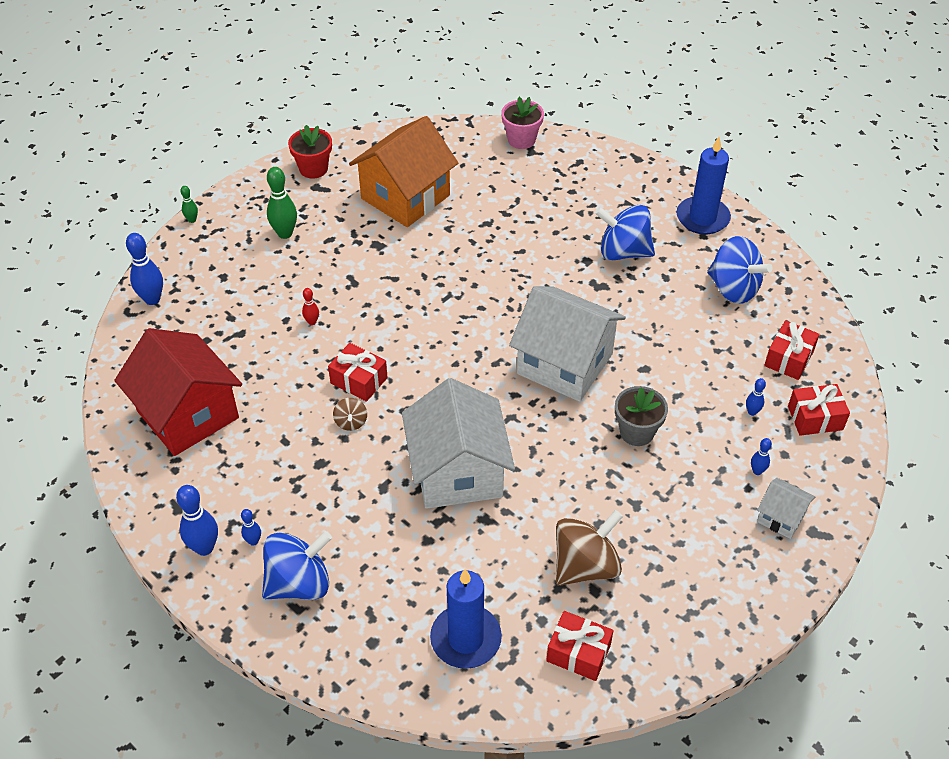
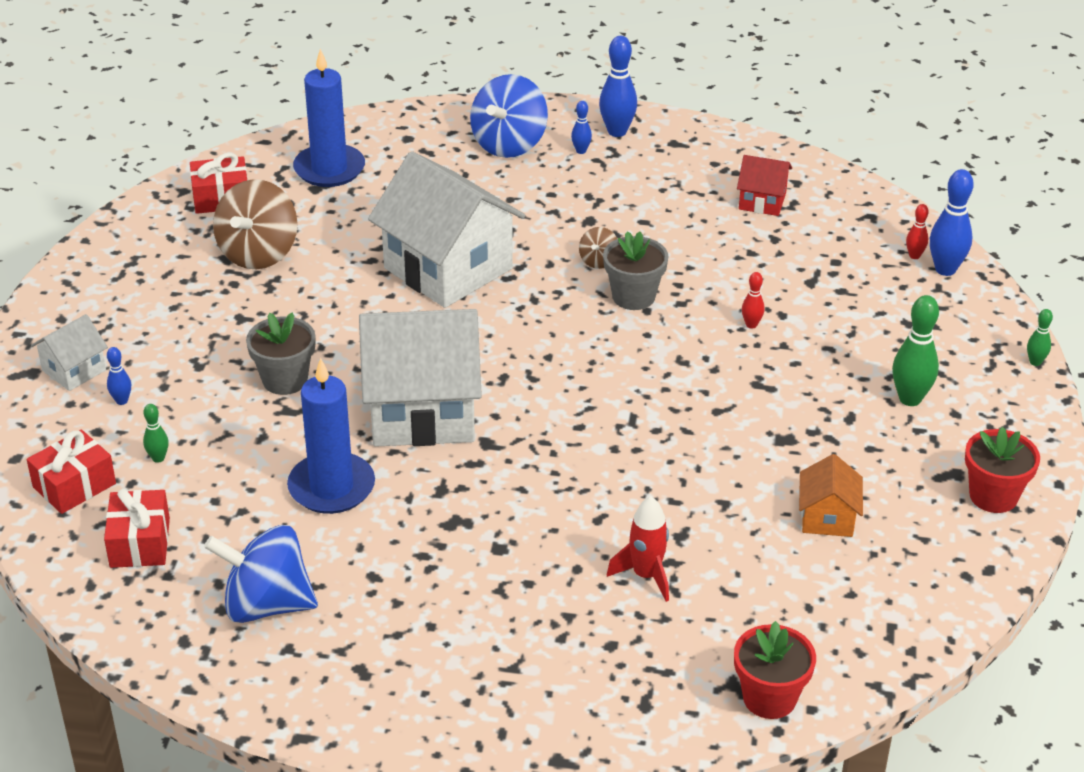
camera: 145 degrees right, 10 degrees down
(155, 318) = (914, 256): none -> red bowling pin
(187, 414) = (762, 201): red house -> red house, size x0.47
(351, 422) = (598, 261): brown spinning top -> brown spinning top turned 120 degrees counterclockwise
(359, 380) = (633, 296): red gift -> grey flower pot
(405, 197) = (827, 518): orange house -> orange house, size x0.47
(521, 140) = (769, 698): pink flower pot -> red flower pot
(524, 212) = (646, 575): none -> red rocket
(623, 252) = (459, 585): blue spinning top -> none
(702, 218) = (379, 699): blue candle -> blue candle (331, 487)
(752, 412) = (158, 458): blue bowling pin -> green bowling pin
(781, 517) = (74, 370): white house -> white house turned 45 degrees counterclockwise

